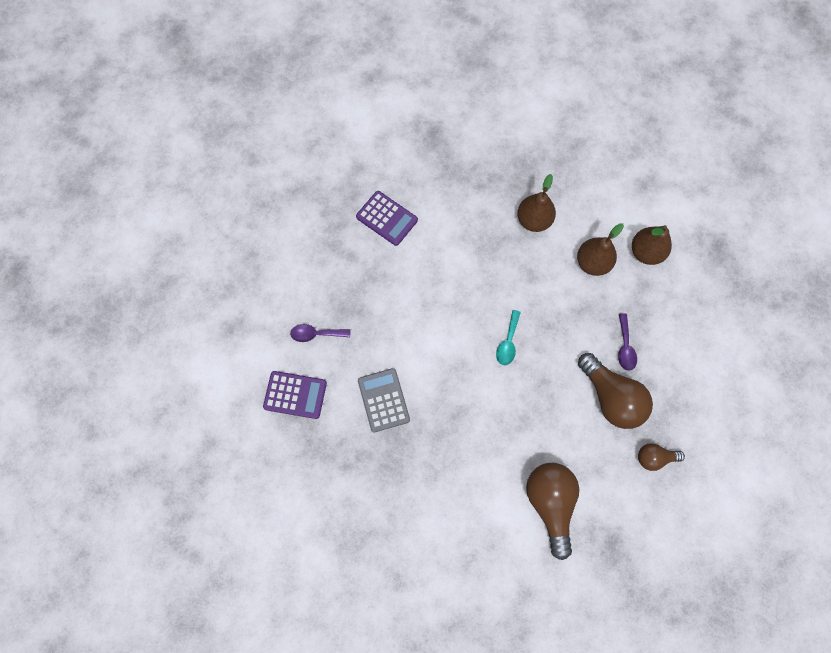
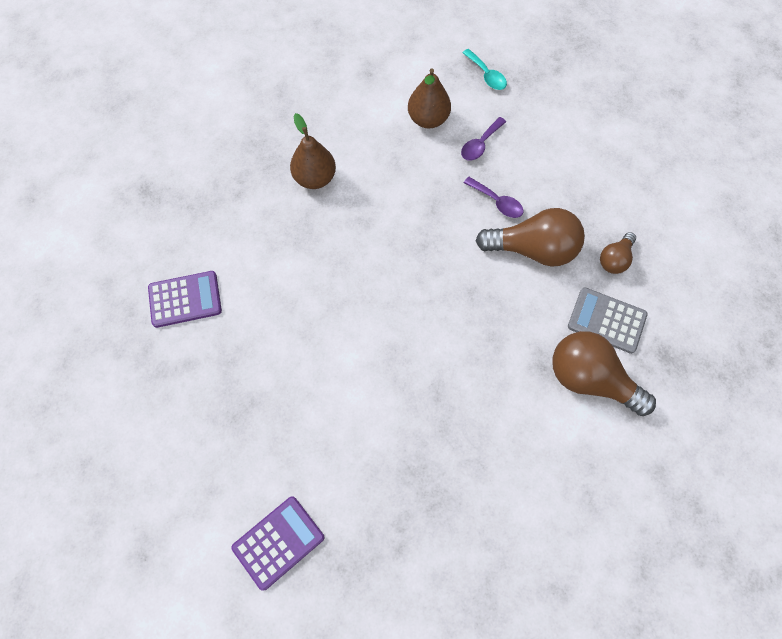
camera: 50 degrees left, 5 degrees down
(316, 334) = (234, 466): purple spoon -> purple spoon (480, 144)
(383, 400) = (363, 453): grey calculator -> grey calculator (606, 320)
(508, 342) = (408, 292): turquoise spoon -> turquoise spoon (486, 75)
(592, 263) = (399, 165): brown pear -> none

